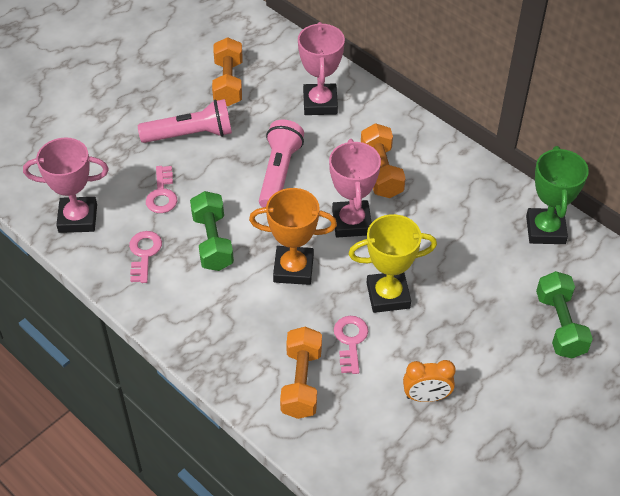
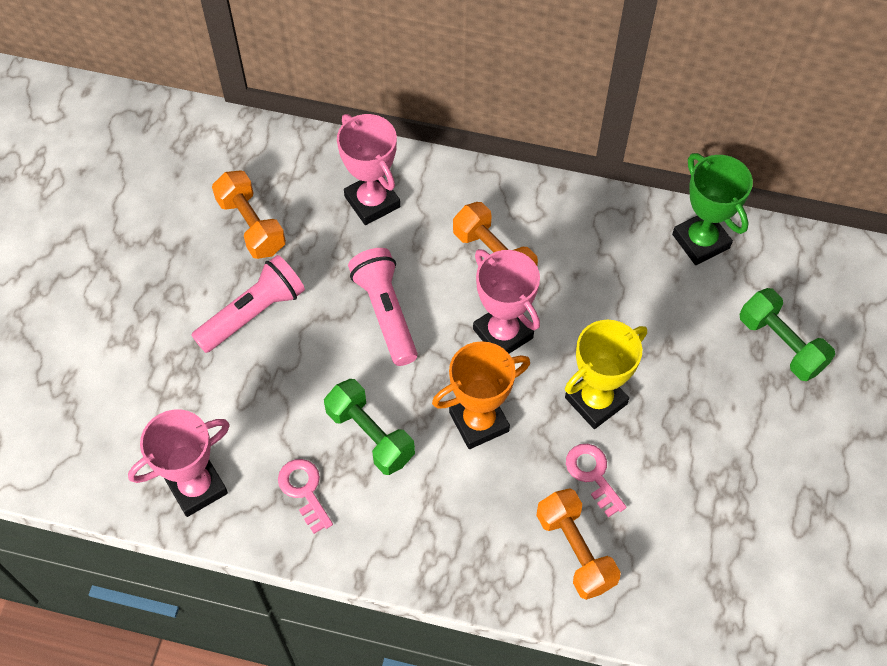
camera: 30 degrees left, 10 degrees up
(162, 194) = (273, 406): pink key -> none
(426, 397) = (707, 496): orange clock -> none

